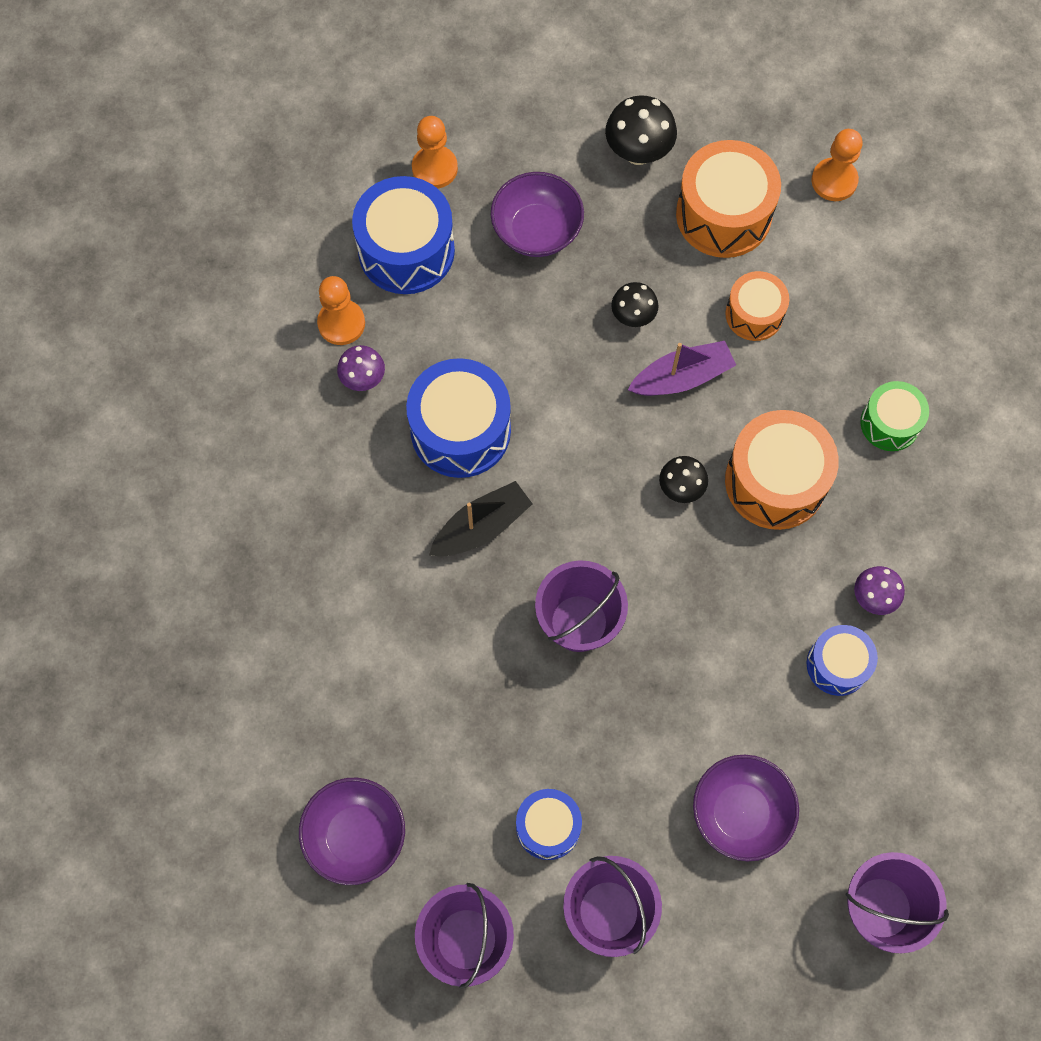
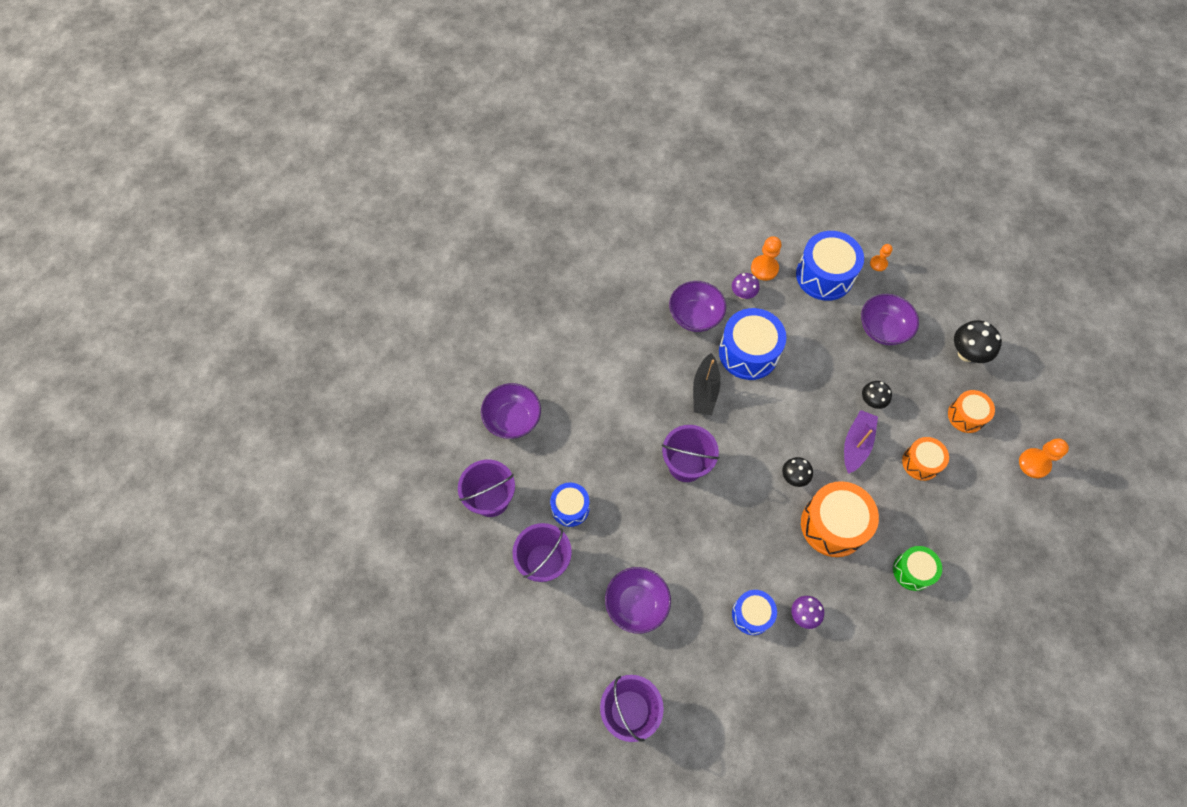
camera: 60 degrees right, 5 degrees down
(355, 467) = (695, 316): none -> purple bowl
(434, 168) = (878, 263): orange pawn -> orange pawn, size x0.63
(481, 527) = (705, 390): black boat -> black boat turned 75 degrees clockwise
(682, 377) = (856, 444): purple boat -> purple boat turned 105 degrees counterclockwise
(723, 214) = (966, 416): orange drum -> orange drum, size x0.59

